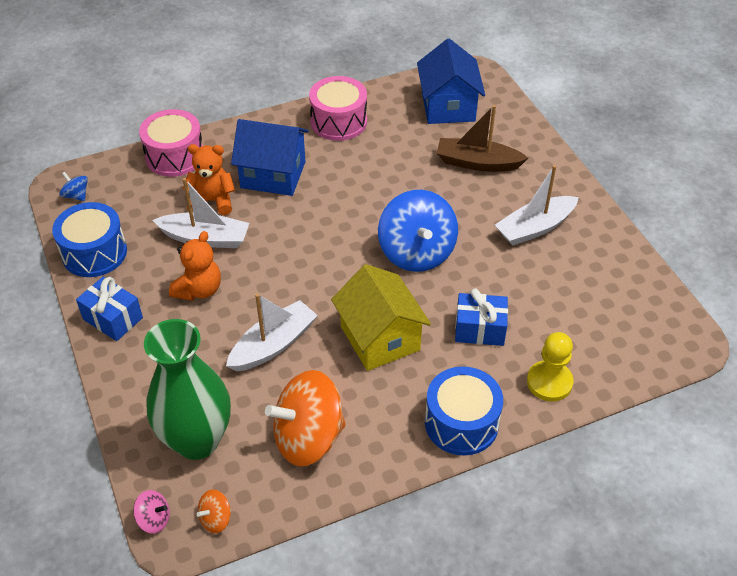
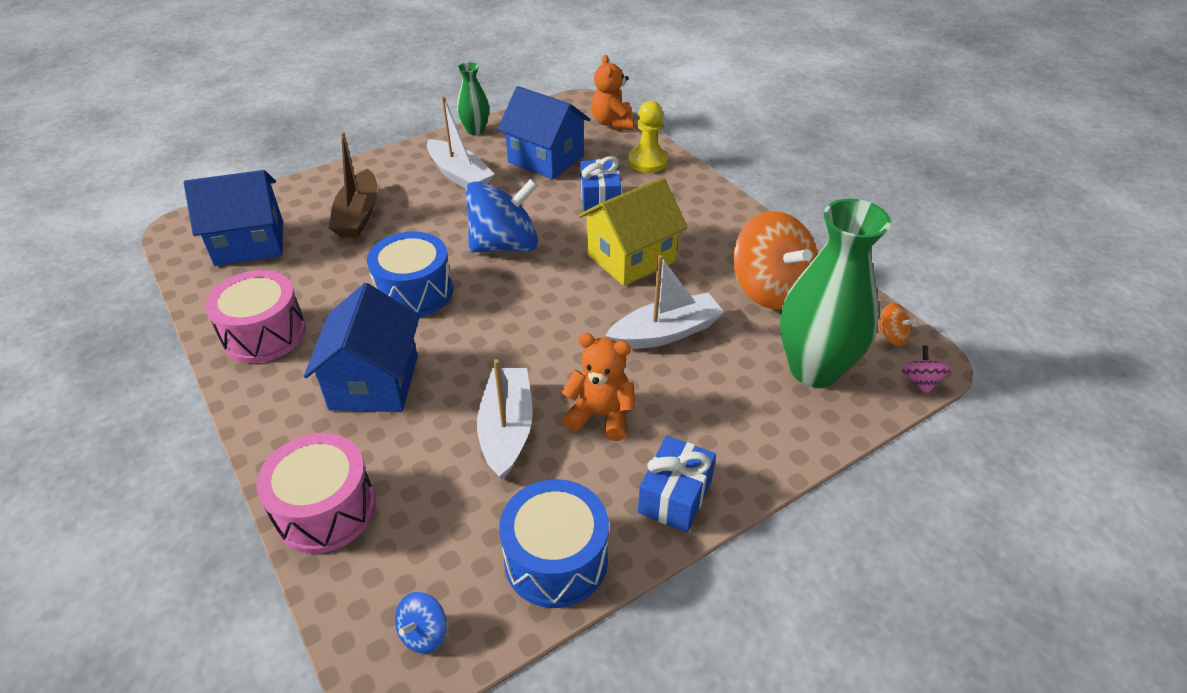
camera: 100 degrees left, 5 degrees down
(212, 201) = (431, 438): orange teddy bear -> orange teddy bear (612, 123)
(273, 345) = (665, 333): white boat -> white boat turned 120 degrees clockwise
(461, 423) = (710, 202): blue drum -> blue drum (414, 292)
(561, 295) = (546, 159): none -> blue house
(622, 243) = (475, 130): none -> green vase

